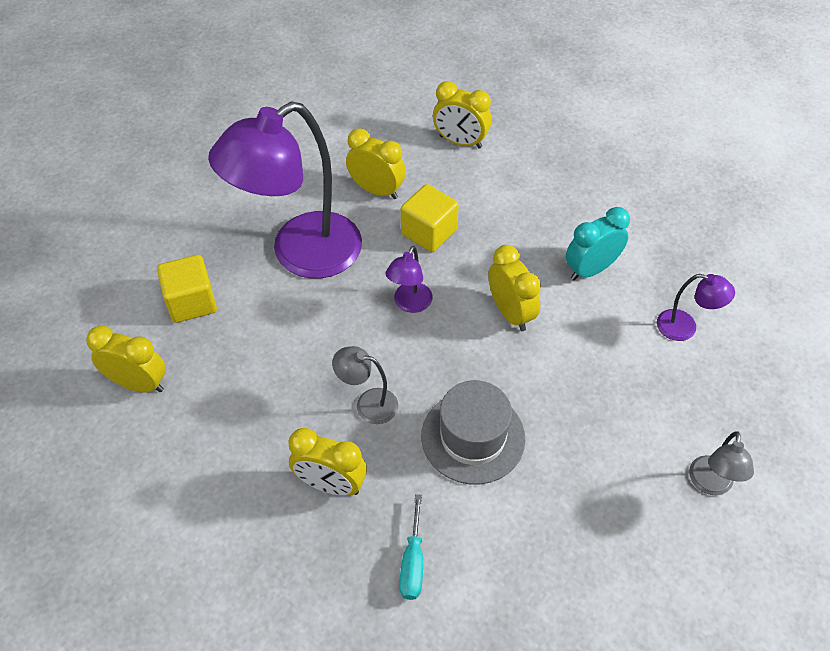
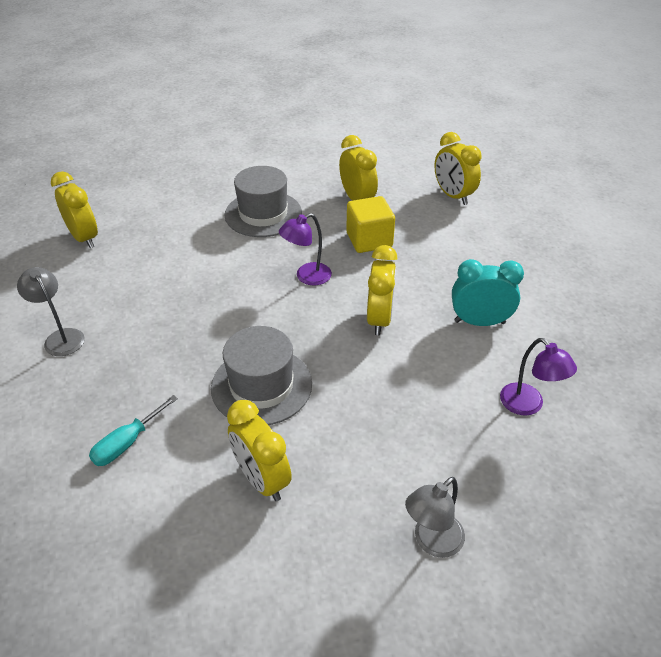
camera: 35 degrees right, 10 degrees down
(191, 302) = (165, 209): yellow cube -> none
(301, 254) = (263, 214): purple lamp -> grey hat
(331, 484) = (130, 359): yellow clock -> yellow clock (262, 479)
(368, 404) = (210, 323): grey lamp -> grey lamp (61, 337)

